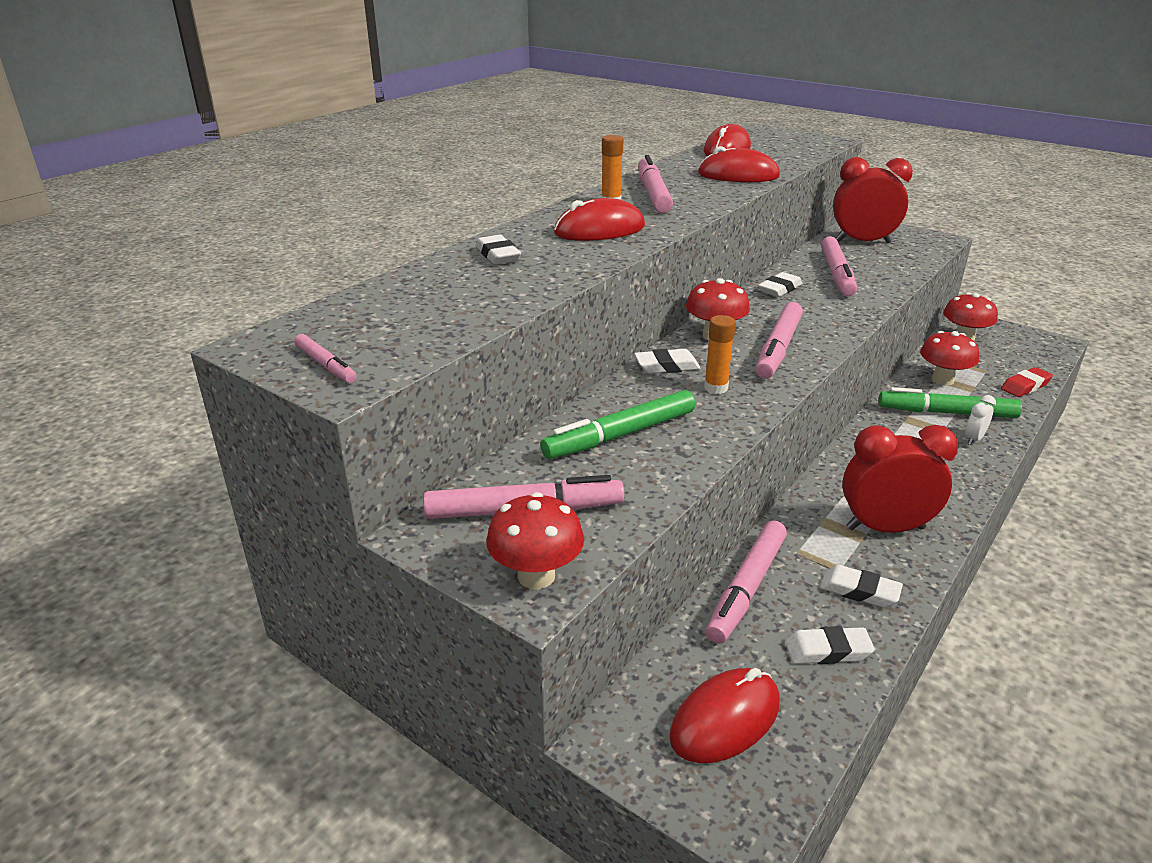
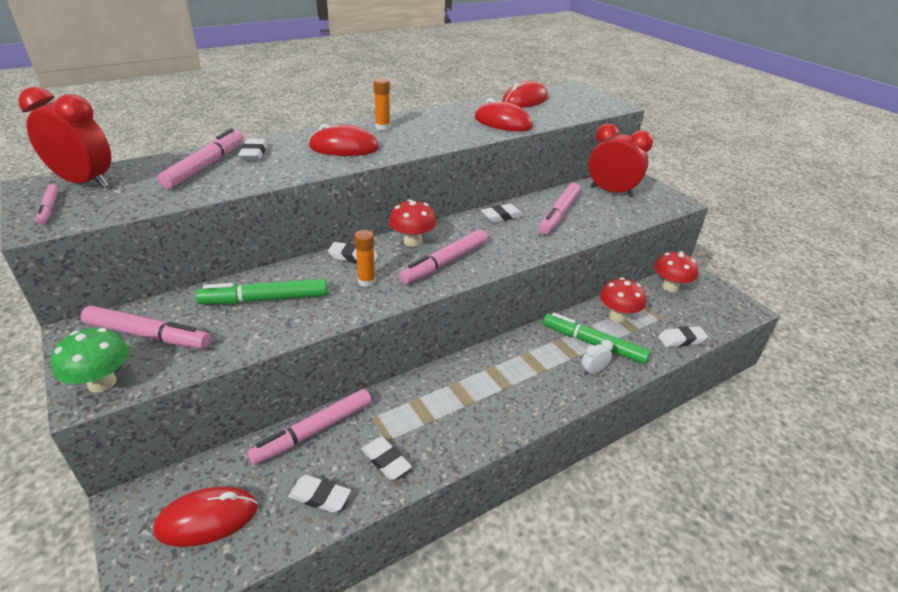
camera: 20 degrees right, 5 degrees up
(536, 576) = (102, 383): red mushroom -> green mushroom
(653, 194) = (421, 126): pink marker -> pink marker (206, 166)
(885, 528) = (453, 419): red clock -> red clock (85, 182)
(1025, 386) = (681, 339): red eraser -> white eraser

